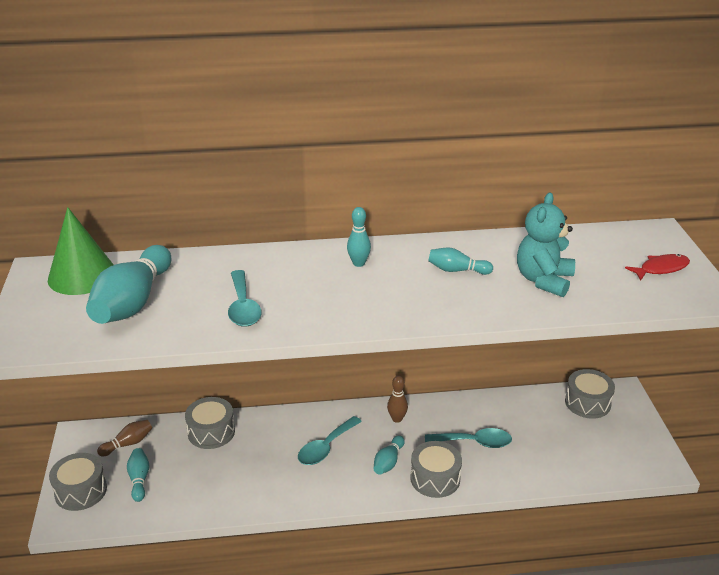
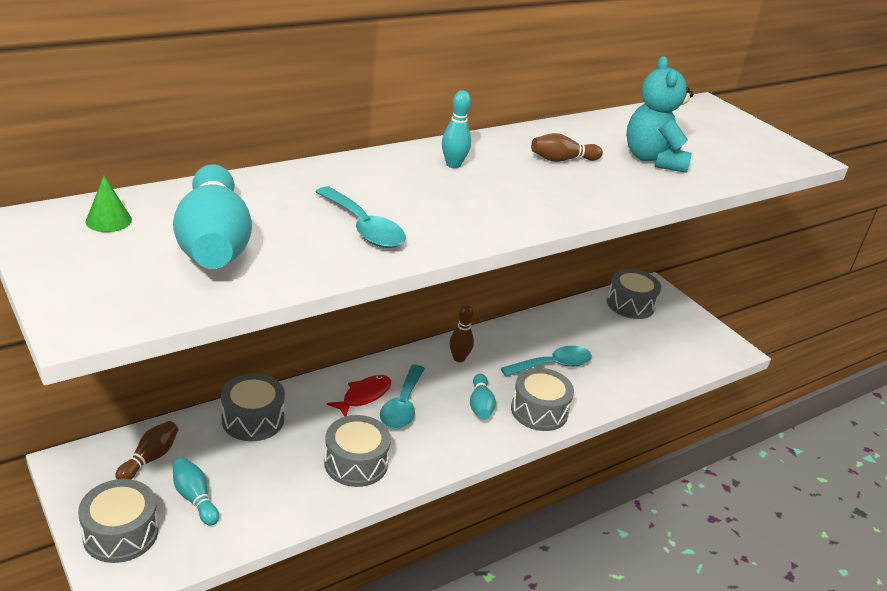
camera: 30 degrees left, 0 degrees up
(82, 276) = (108, 220): green cone -> green cone, size x0.45
(262, 483) = (356, 463): none -> grey drum
(457, 270) = (562, 160): turquoise bowling pin -> brown bowling pin
(661, 269) = (742, 137): red fish -> red fish (364, 396)

